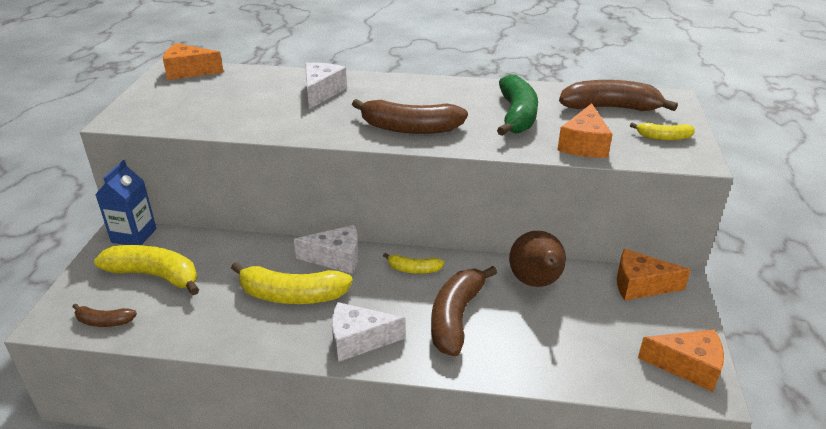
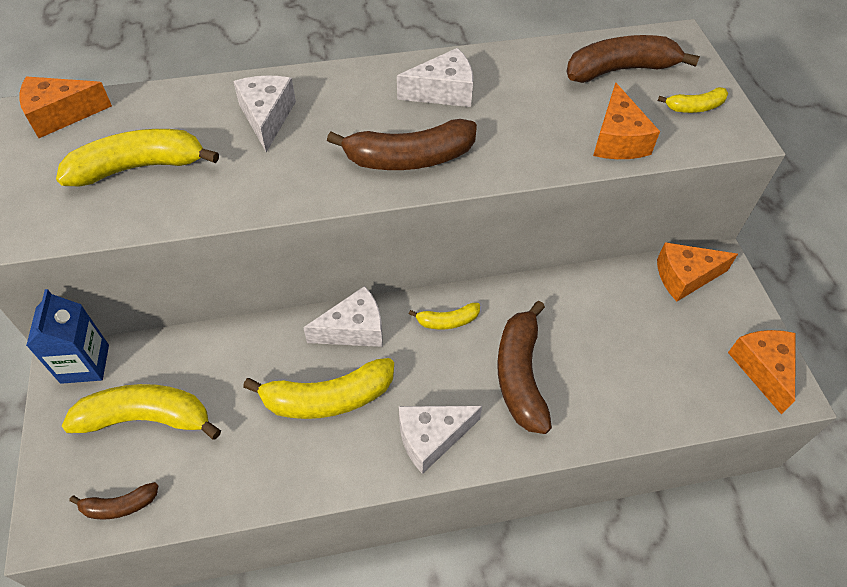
camera: 20 degrees left, 20 degrees up
(220, 103) = (139, 167): none -> yellow banana
(458, 99) = (443, 92): none -> white cheese
(517, 116) = (523, 107): green banana -> none
(536, 283) = (582, 303): brown pear -> none
(687, 366) = (762, 369): orange cheese -> orange cheese turned 90 degrees counterclockwise

